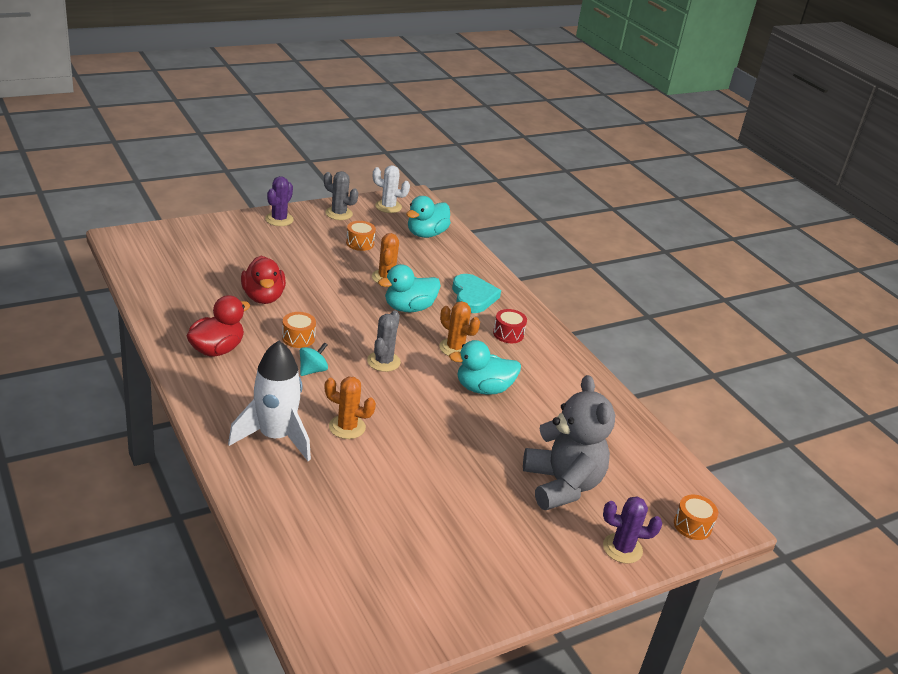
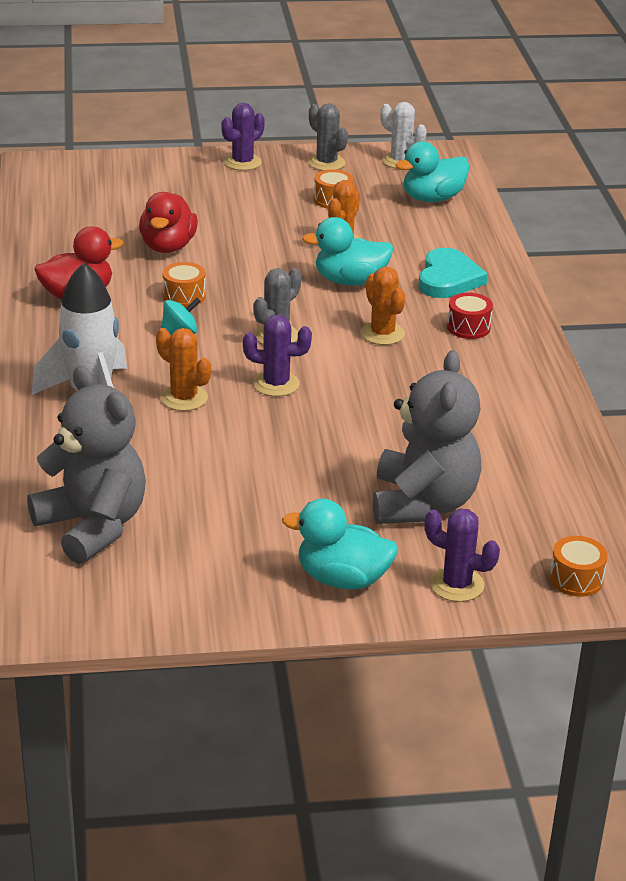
camera: 25 degrees right, 0 degrees up
(341, 558) = (93, 526): none -> grey teddy bear
(406, 403) = (276, 384): none -> purple cactus
(483, 389) = (389, 383): turquoise duck -> turquoise duck (342, 579)

